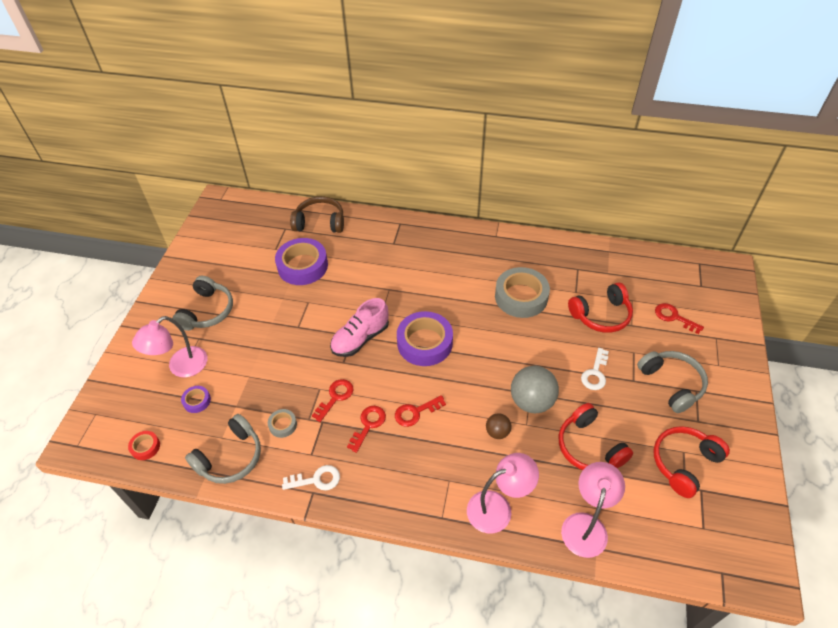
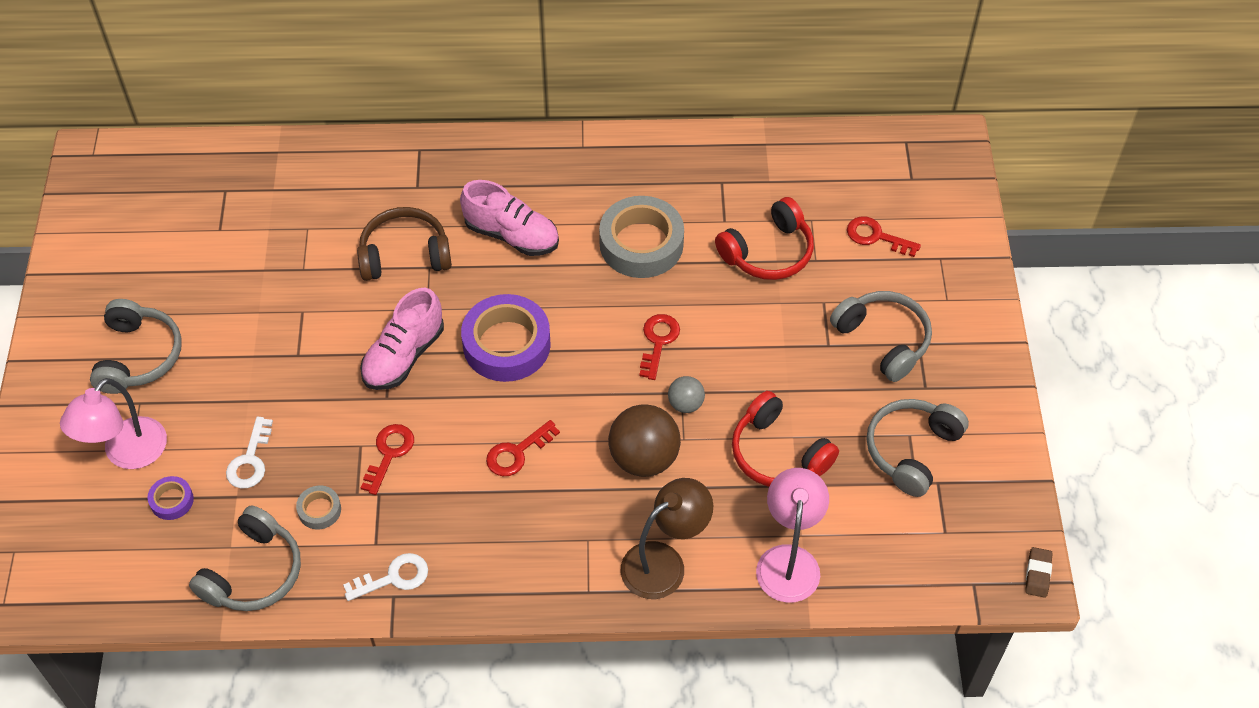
camera: 15 degrees left, 5 degrees up
(145, 447) = (114, 584): red tape -> none
(302, 266) = (275, 252): purple tape -> none
(320, 222) = (282, 169): brown headphones -> brown headphones (405, 255)
(368, 425) = (450, 485): red key -> red key (658, 342)
(442, 279) = (512, 235): none -> pink shoe
(497, 432) = (644, 458): brown ball -> brown ball, size x1.90
(498, 508) = (664, 562): pink lamp -> brown lamp
(531, 401) = (685, 404): grey ball -> grey ball, size x0.53
(595, 373) = (771, 344): white key -> white key (250, 460)
(684, 463) = (911, 450): red headphones -> grey headphones
(772, 576) = (1037, 574): none -> brown eraser

